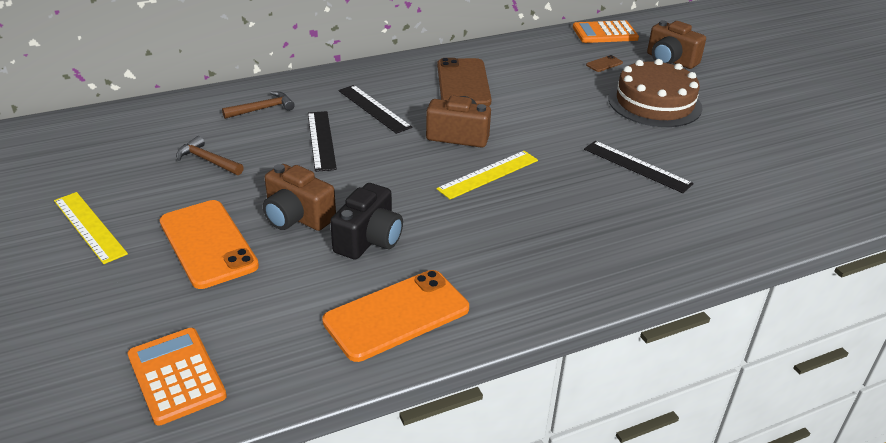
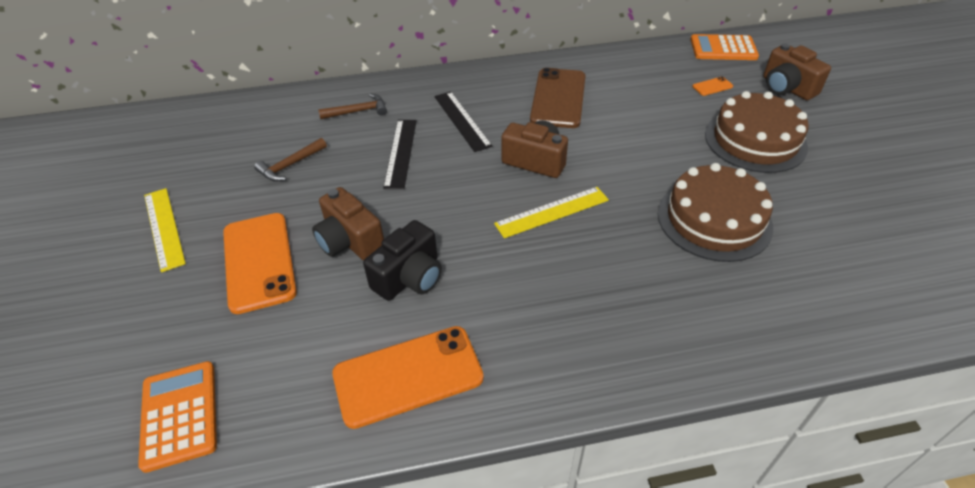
camera: 15 degrees right, 10 degrees up
(208, 160) = (290, 165): brown hammer -> brown hammer turned 90 degrees counterclockwise
(604, 64) = (712, 86): brown phone -> orange phone
(637, 166) = (714, 219): black ruler -> brown cake

